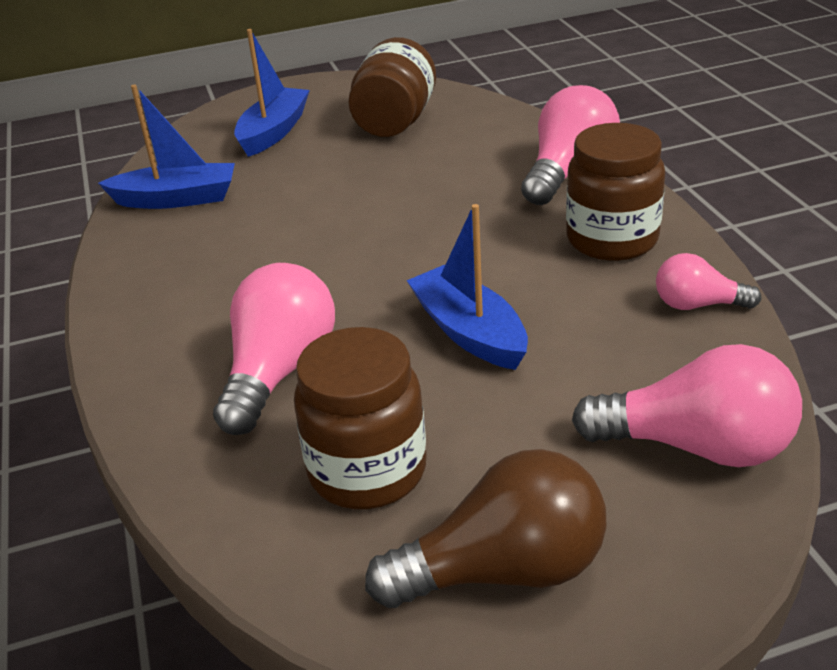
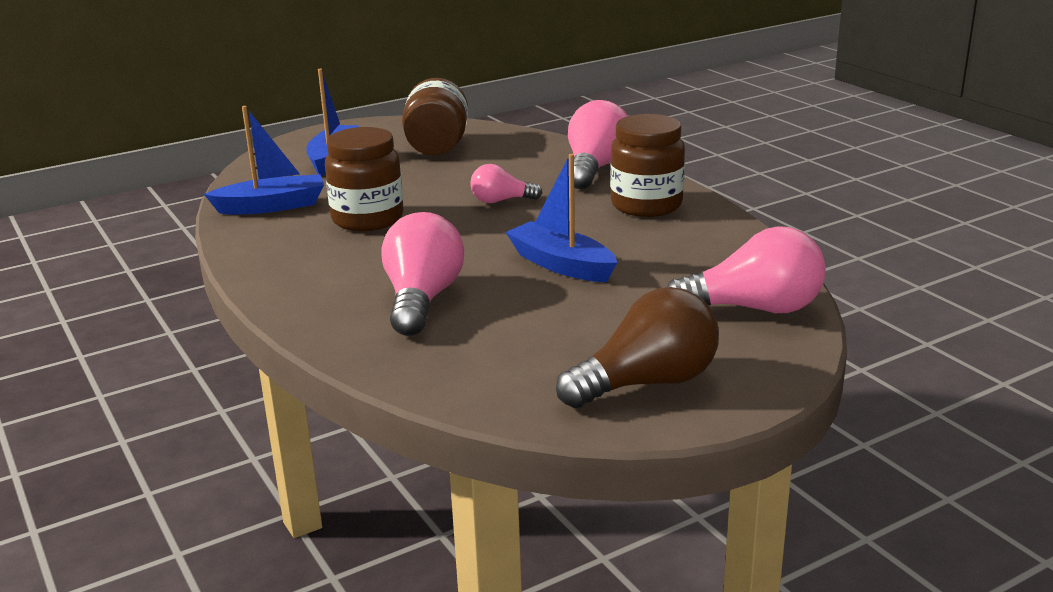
camera: 15 degrees left, 10 degrees down
(367, 471) = (521, 345): brown jar -> brown jar (367, 219)
(698, 305) = (725, 236): pink light bulb -> pink light bulb (501, 201)

